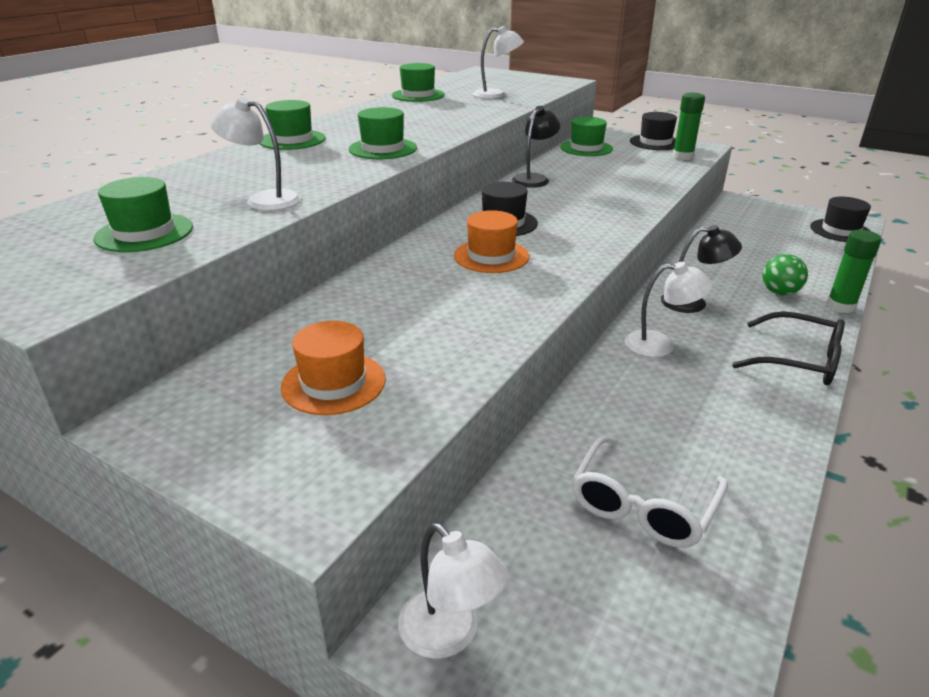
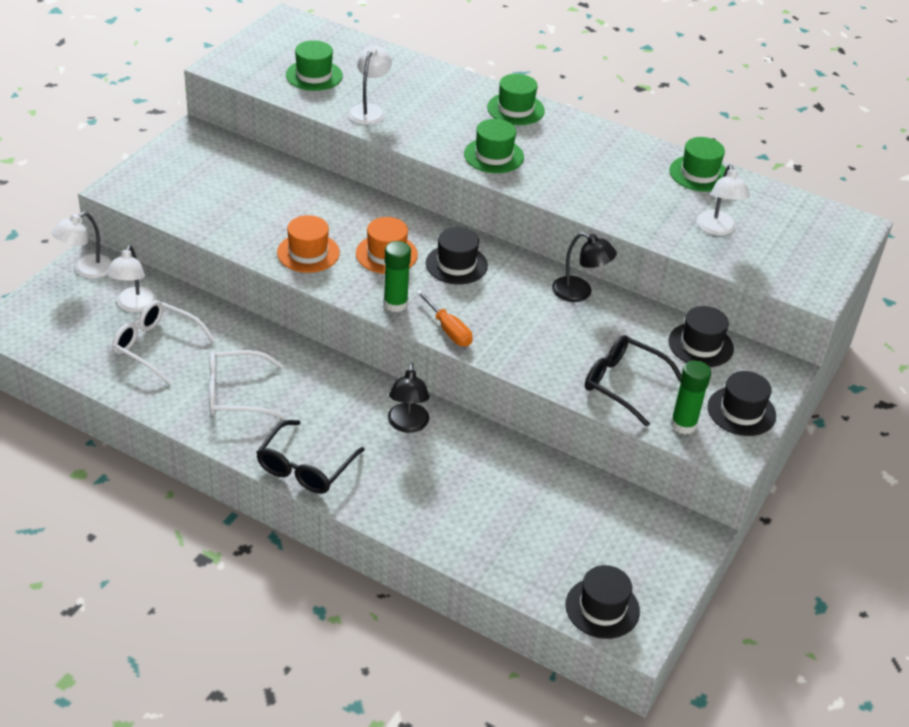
camera: 85 degrees right, 10 degrees up
(333, 383) = (218, 189): orange hat -> orange hat (308, 253)
(586, 148) = (700, 345): green hat -> black hat
(613, 228) = (448, 330): none -> orange screwdriver
(648, 170) = (623, 384): none -> black glasses
(660, 345) = (334, 388): white lamp -> white lamp (134, 305)
(708, 417) = (235, 394): none -> white glasses
(779, 293) = (429, 493): green ball -> none
(840, 306) = (400, 531): green glue stick -> green glue stick (395, 304)

